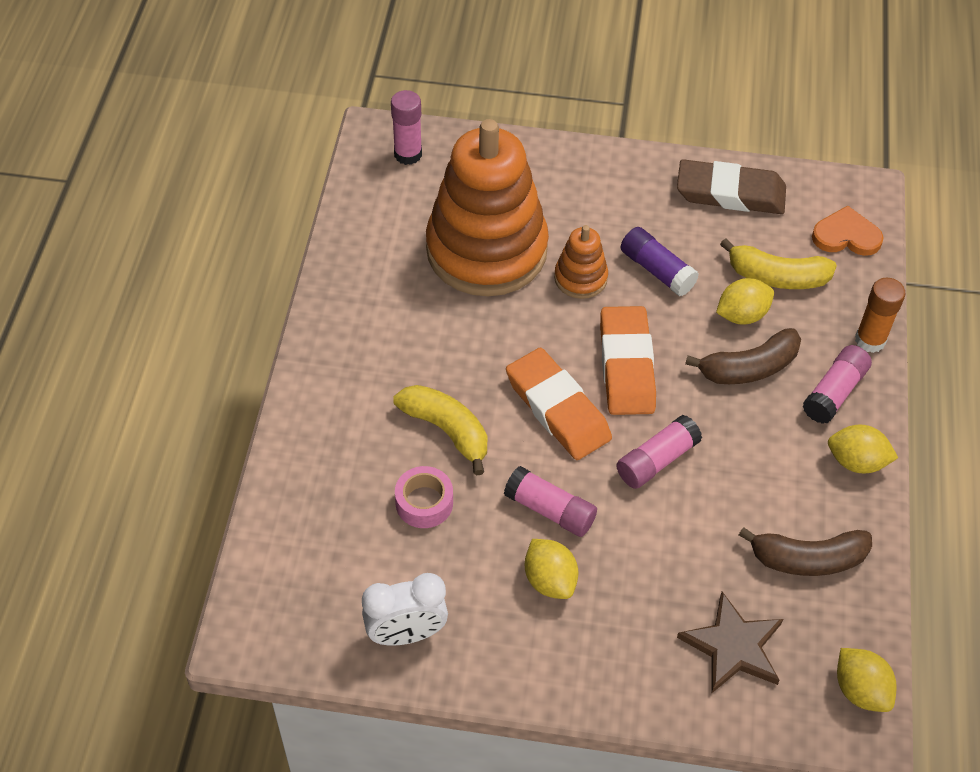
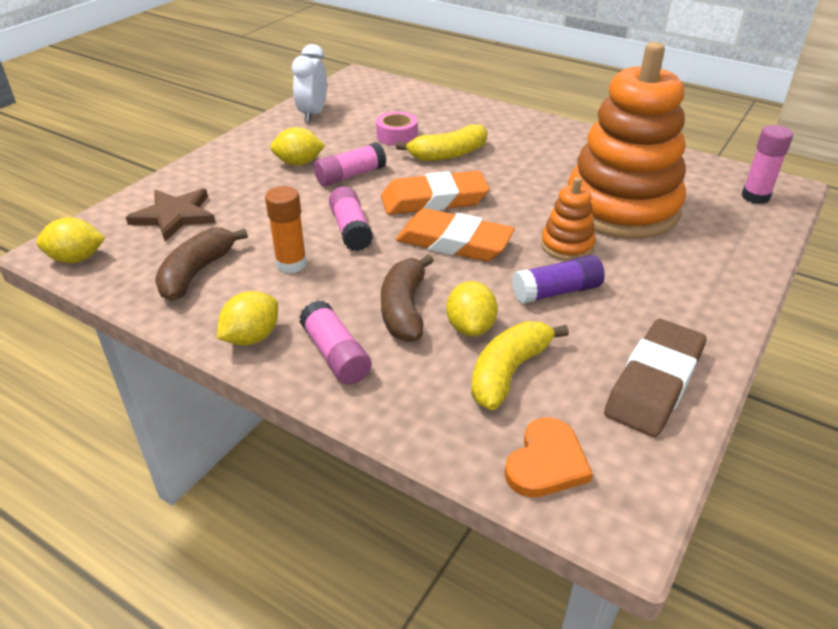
camera: 115 degrees right, 15 degrees down
(870, 340) = (379, 412): orange glue stick -> orange glue stick (291, 264)

